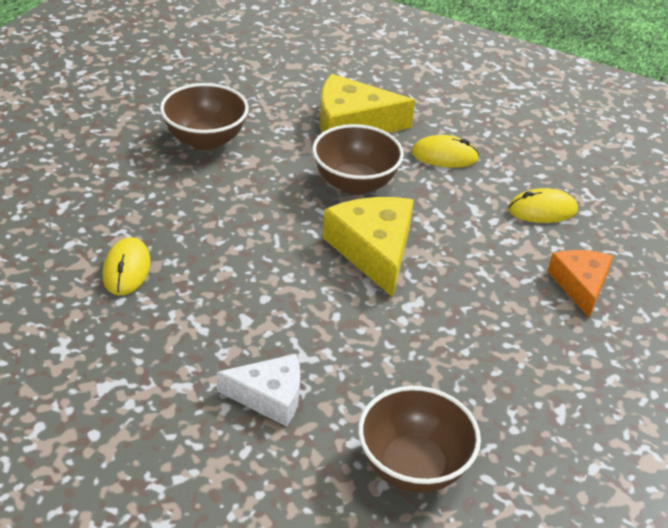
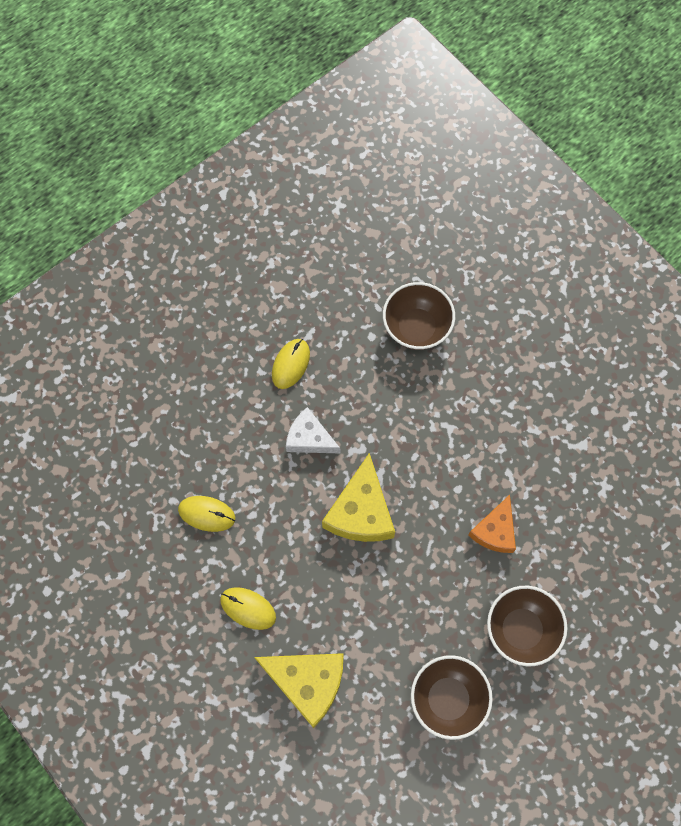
camera: 155 degrees left, 30 degrees up
(126, 269) = (548, 550): yellow mouse -> yellow mouse (290, 364)
(269, 396) = (482, 403): white cheese -> white cheese (309, 438)
(355, 183) = (341, 595): brown bowl -> brown bowl (521, 629)
(580, 285) = (229, 428): orange cheese -> orange cheese (495, 531)

